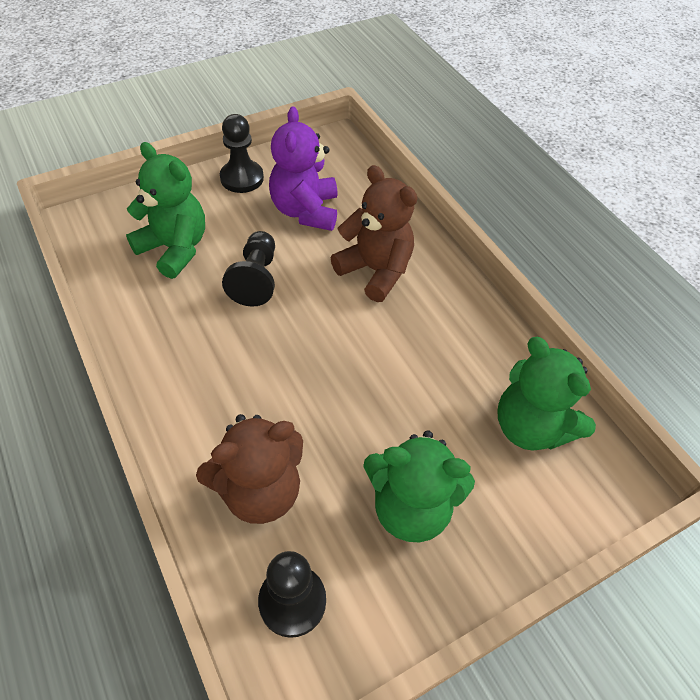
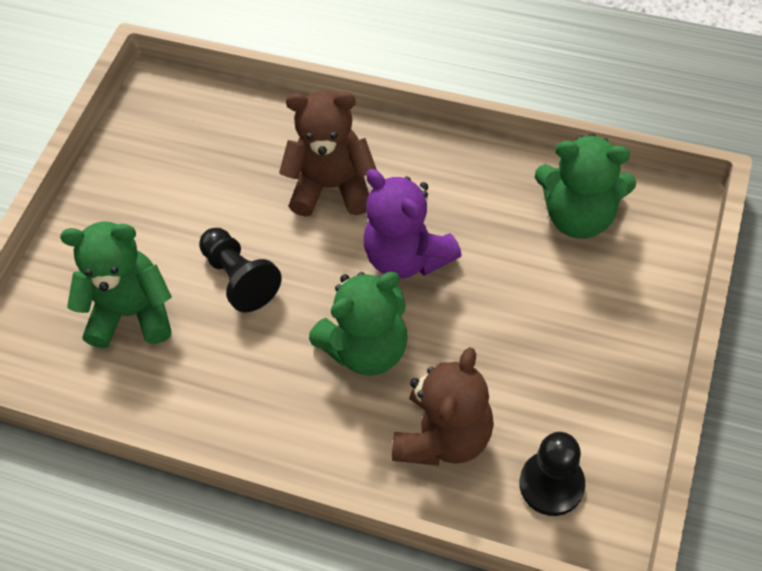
camera: 35 degrees left, 5 degrees up
(242, 178) = (111, 196): black pawn -> none
(305, 211) = (209, 181): purple teddy bear -> purple teddy bear (407, 256)
(410, 507) = (559, 348): green teddy bear -> green teddy bear (367, 348)

